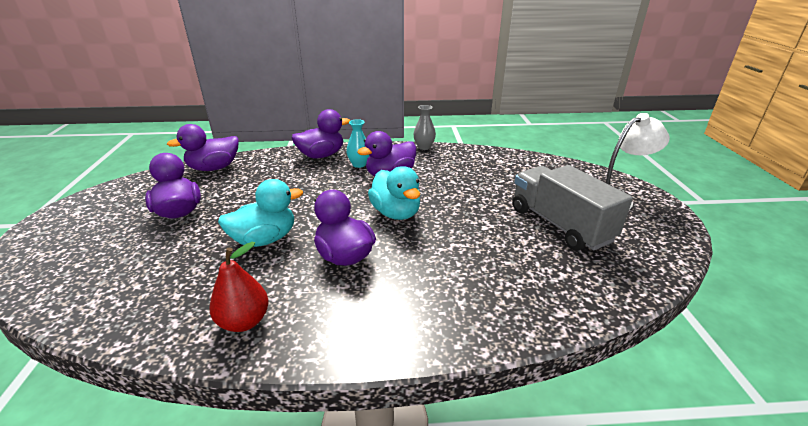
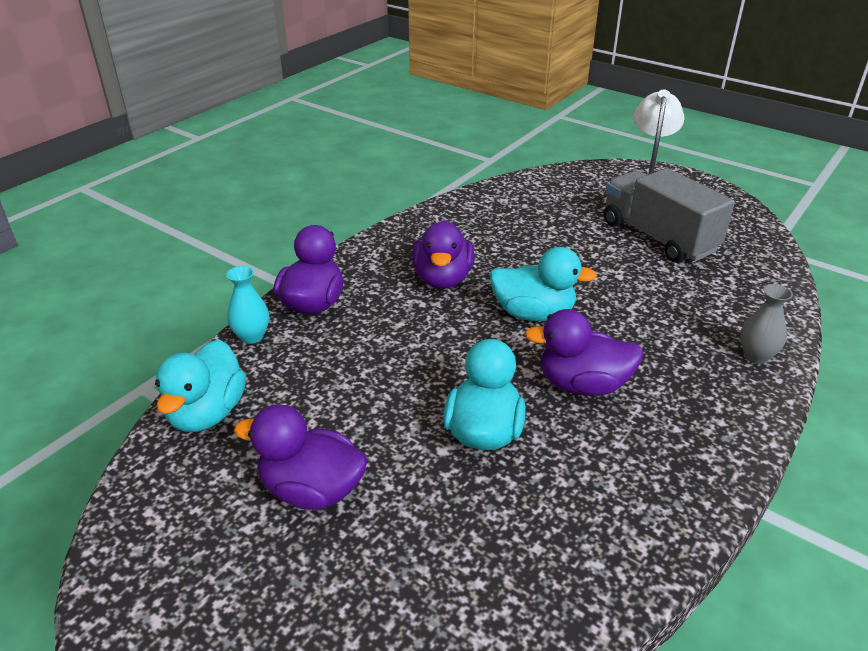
camera: 50 degrees left, 5 degrees up
(214, 168) = (207, 413): purple duck -> turquoise duck
(244, 321) = (640, 503): red pear -> none
(359, 164) = (383, 287): turquoise vase -> turquoise vase (252, 336)
(424, 147) = (403, 225): grey vase -> grey vase (756, 356)
(560, 224) = (658, 237): grey truck -> grey truck turned 45 degrees clockwise

